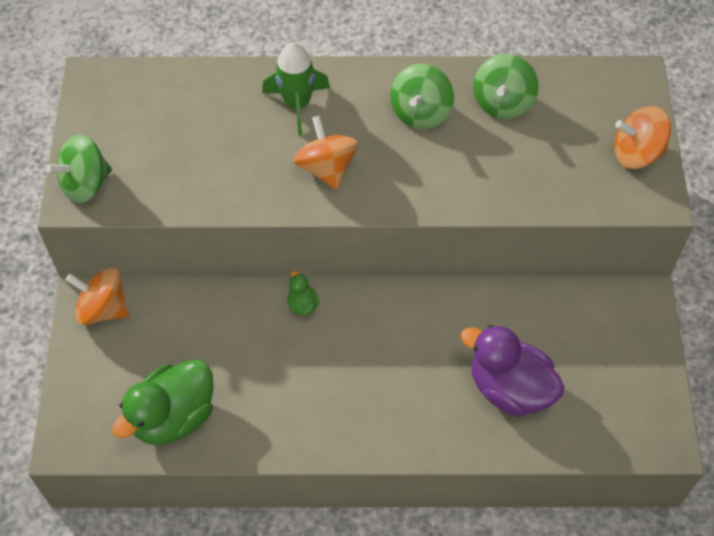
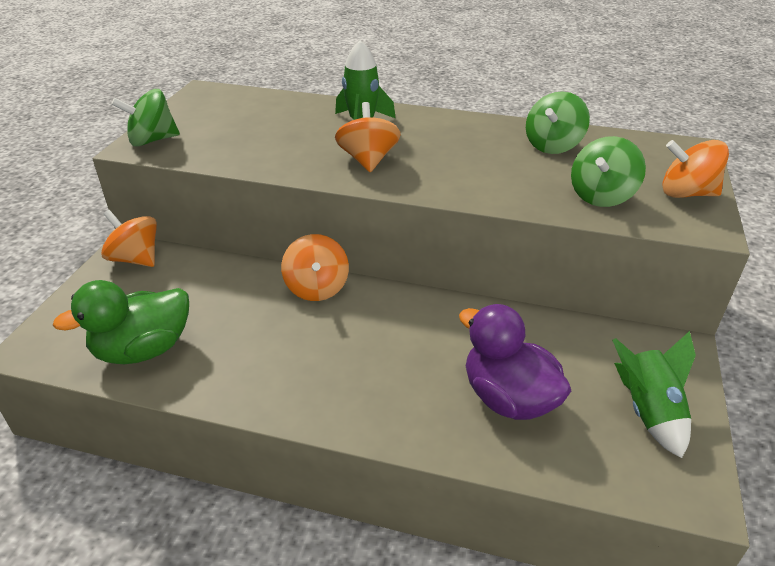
camera: 15 degrees right, 20 degrees down
(302, 304) = (317, 288): green duck -> orange spinning top
(421, 113) = (472, 141): green spinning top -> green spinning top (601, 196)
(623, 373) = (648, 411): none -> green rocket

